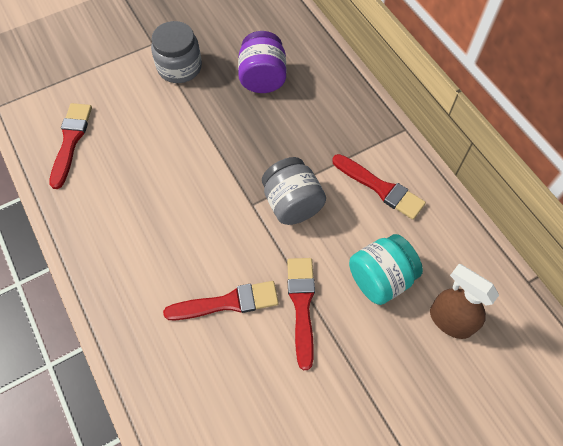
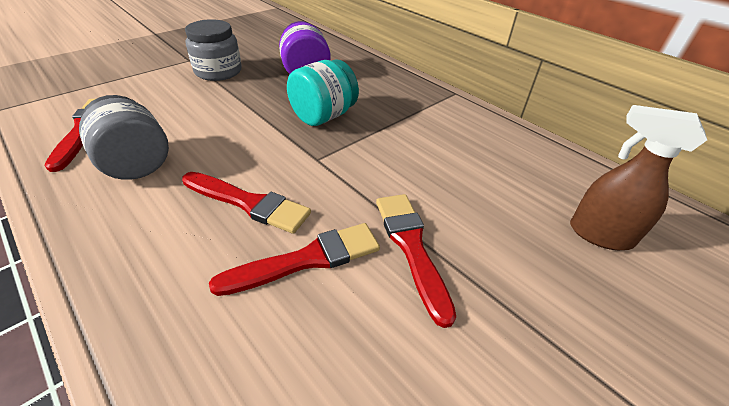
camera: 15 degrees left, 20 degrees down
(292, 204) = (364, 154): grey jar -> grey jar (136, 163)
(380, 188) = (454, 132): red brush -> red brush (249, 203)
(380, 279) = (495, 206): turquoise jar -> turquoise jar (323, 116)

